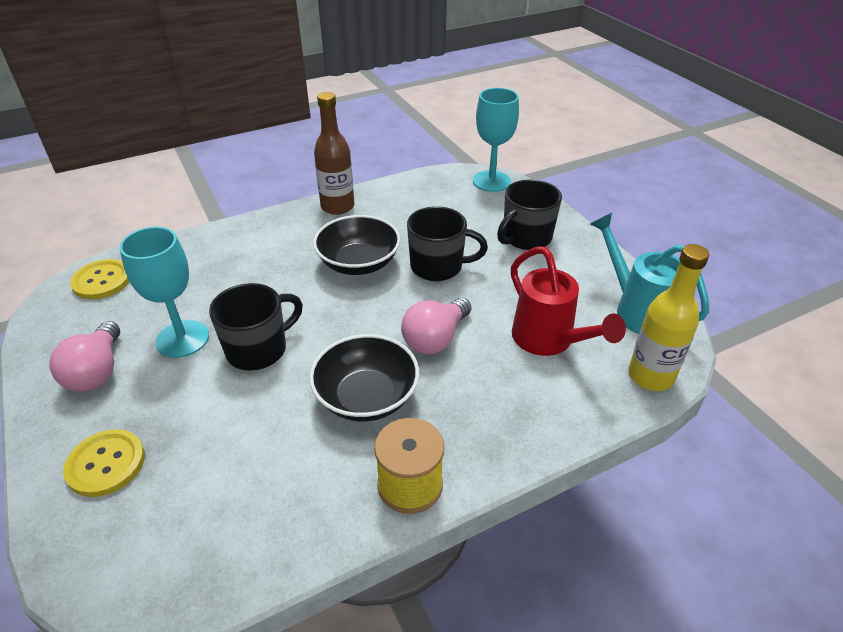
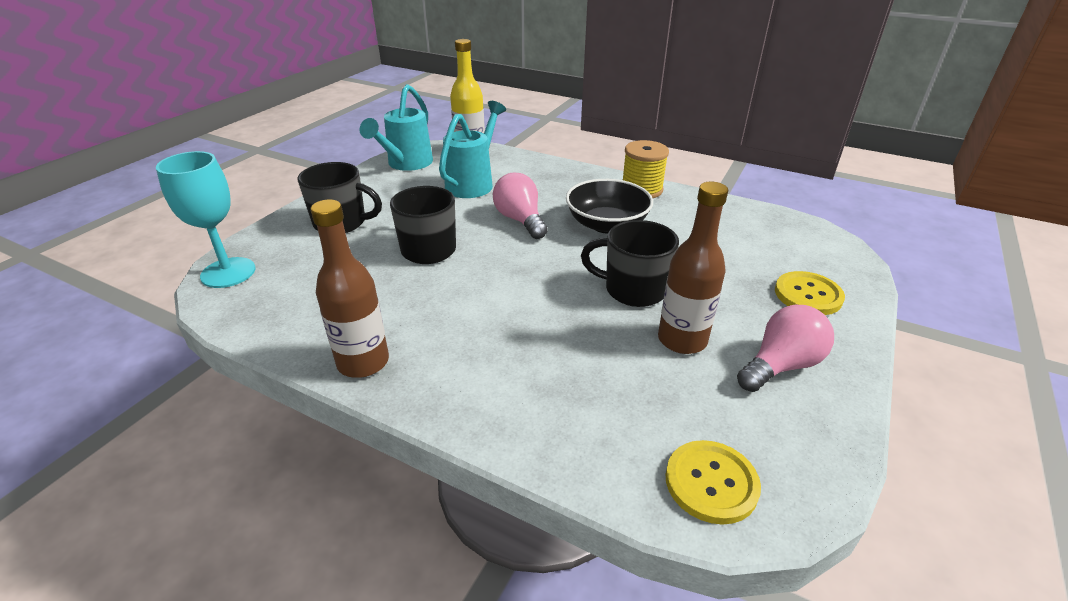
camera: 125 degrees left, 5 degrees down
(182, 339) = (682, 340): turquoise goblet -> brown bottle
(358, 263) = (464, 293): black bowl -> none
(435, 338) = (520, 220): pink light bulb -> pink light bulb turned 120 degrees counterclockwise
(548, 341) = (473, 183): red watering can -> turquoise watering can

